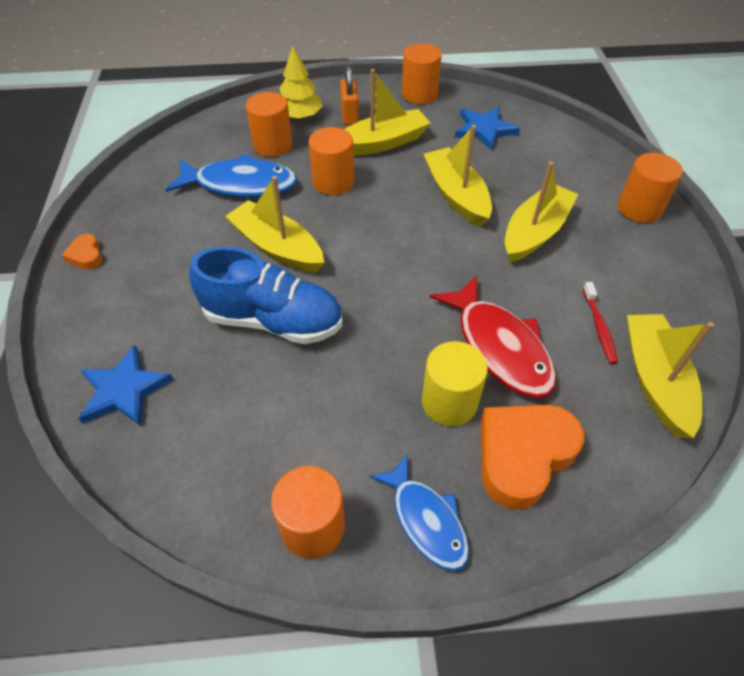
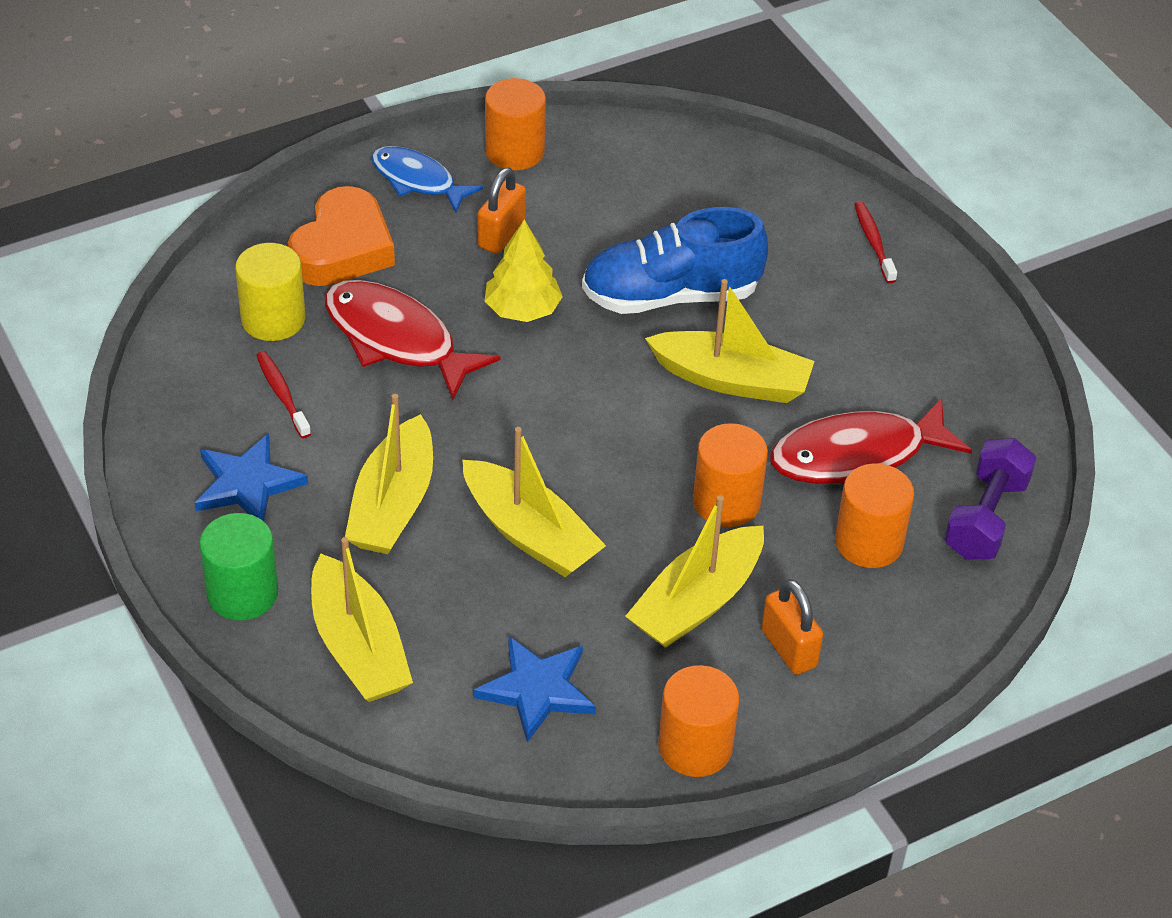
camera: 155 degrees right, 5 degrees down
(86, 255) = (957, 302): orange heart -> none
(91, 318) = (873, 243): none -> red toothbrush
(124, 389) = (770, 194): blue star -> blue star (247, 484)
(202, 140) = (985, 518): none -> purple dumbbell
(240, 185) = (857, 456): blue fish -> red fish
(300, 116) = (872, 618): yellow tree -> yellow tree (522, 310)
(374, 422) = (501, 235): none -> orange padlock
(449, 402) = (433, 272): yellow cylinder -> yellow cylinder (273, 319)
(639, 208) = (242, 593): orange cylinder -> green cylinder
(655, 380) = (211, 353): yellow boat -> yellow boat (358, 647)

